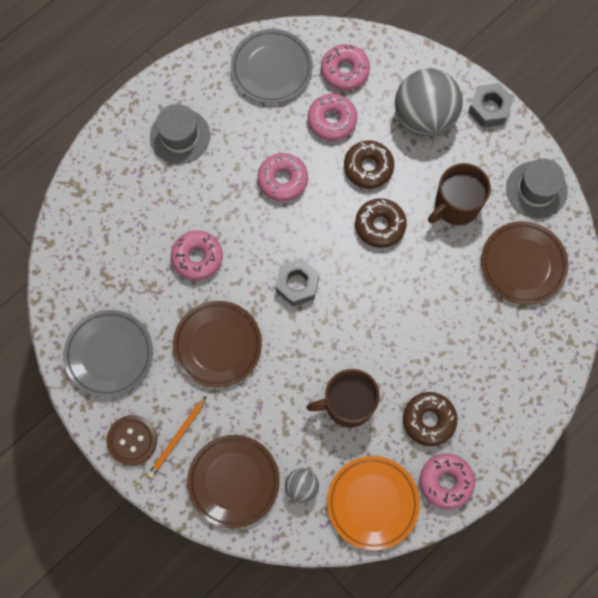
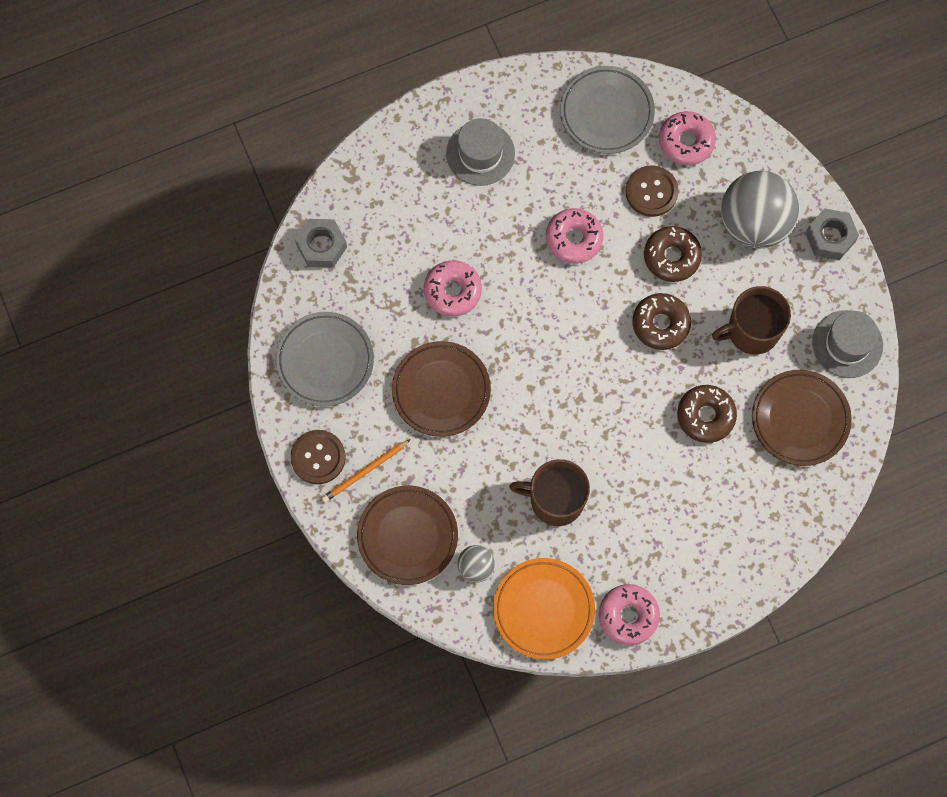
camera: 20 degrees right, 0 degrees up
(297, 284) = (548, 356): grey nut -> grey nut (321, 246)
(332, 120) = (651, 192): pink donut -> brown button
(429, 420) = (634, 546): brown donut -> brown donut (705, 416)

